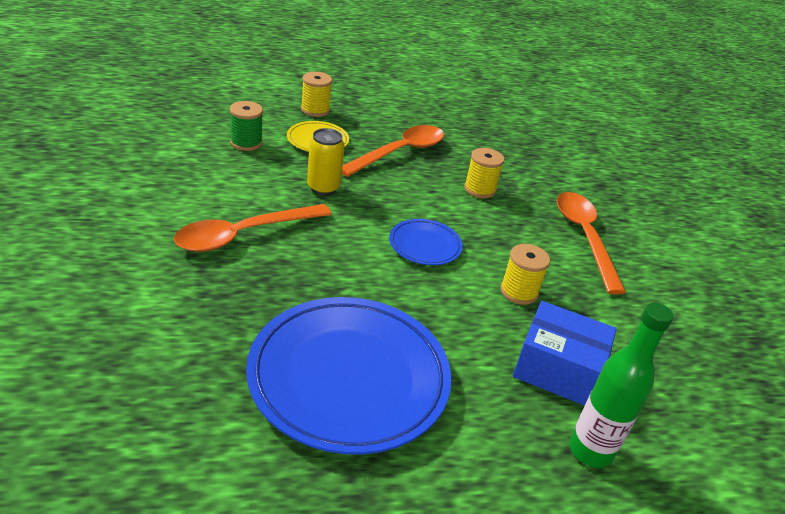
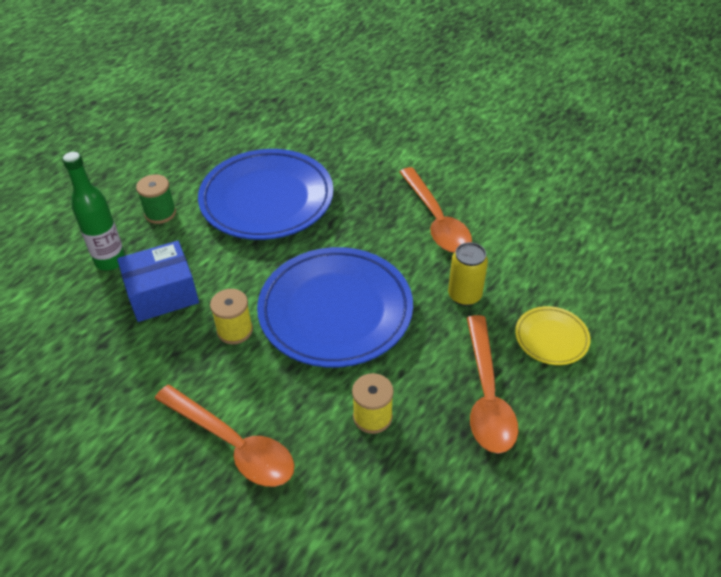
camera: 140 degrees right, 10 degrees up
(244, 234) = (436, 220): orange spoon -> orange spoon turned 150 degrees clockwise
(246, 143) = (575, 283): green spool -> green spool (160, 213)
(315, 110) = (623, 375): yellow spool -> none
(425, 245) = (335, 311): blue plate -> blue plate, size x2.16

